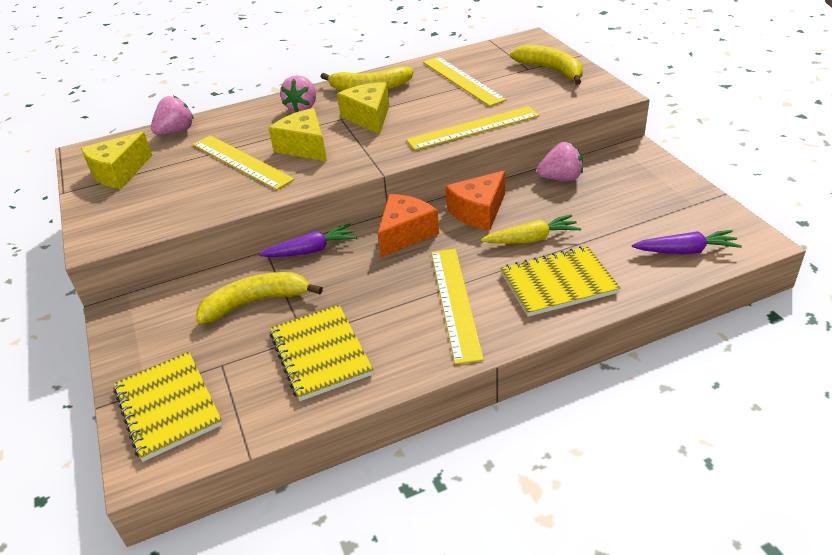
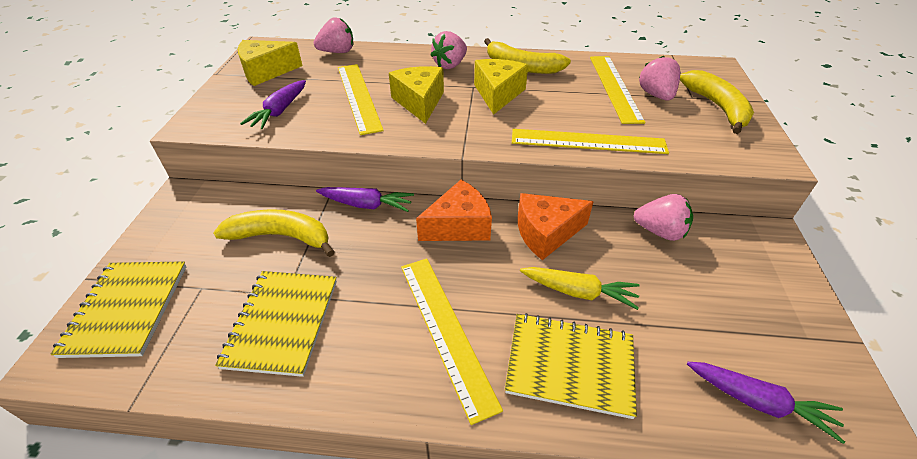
camera: 25 degrees right, 5 degrees up
(175, 199) = (279, 111): none -> purple carrot
(455, 302) = (446, 330): yellow ruler -> yellow ruler turned 45 degrees counterclockwise
(499, 76) = (656, 95): none -> pink strawberry

